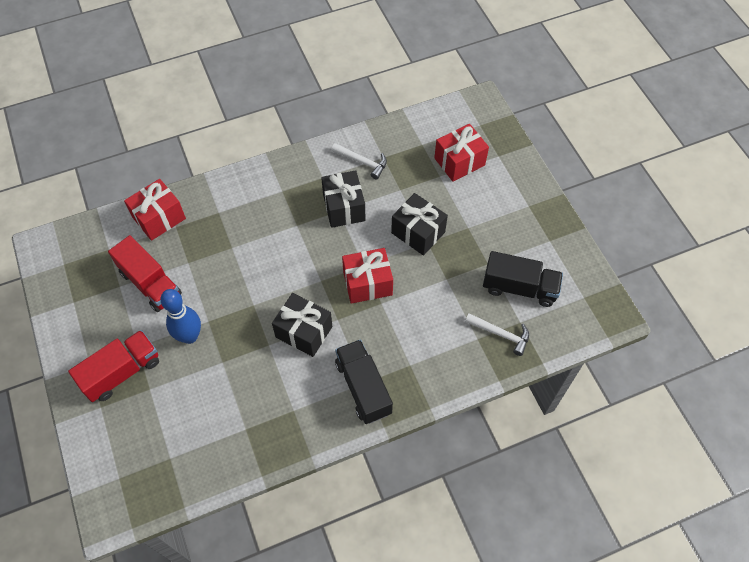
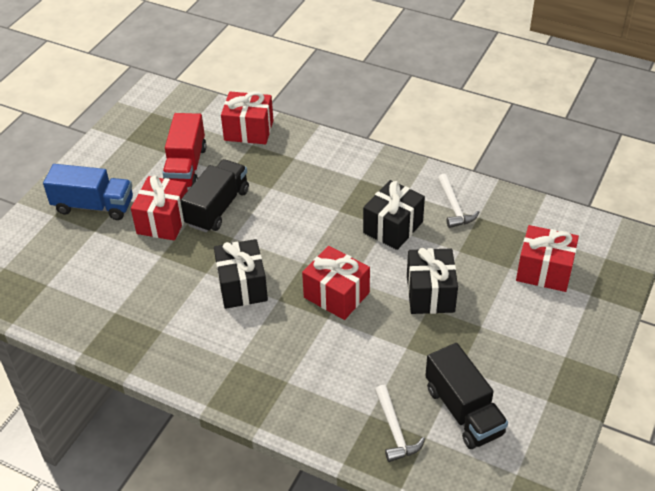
camera: 50 degrees right, 15 degrees down
(122, 372) = (93, 206): red truck -> blue truck
(190, 336) = (164, 221): blue bowling pin -> red gift
(363, 387) = (230, 363): black truck -> black truck (217, 207)

